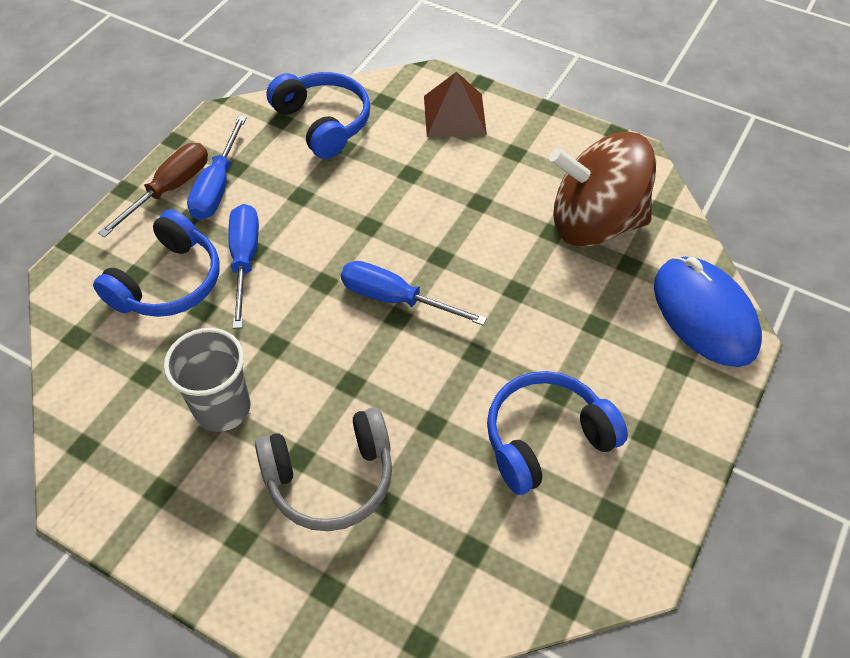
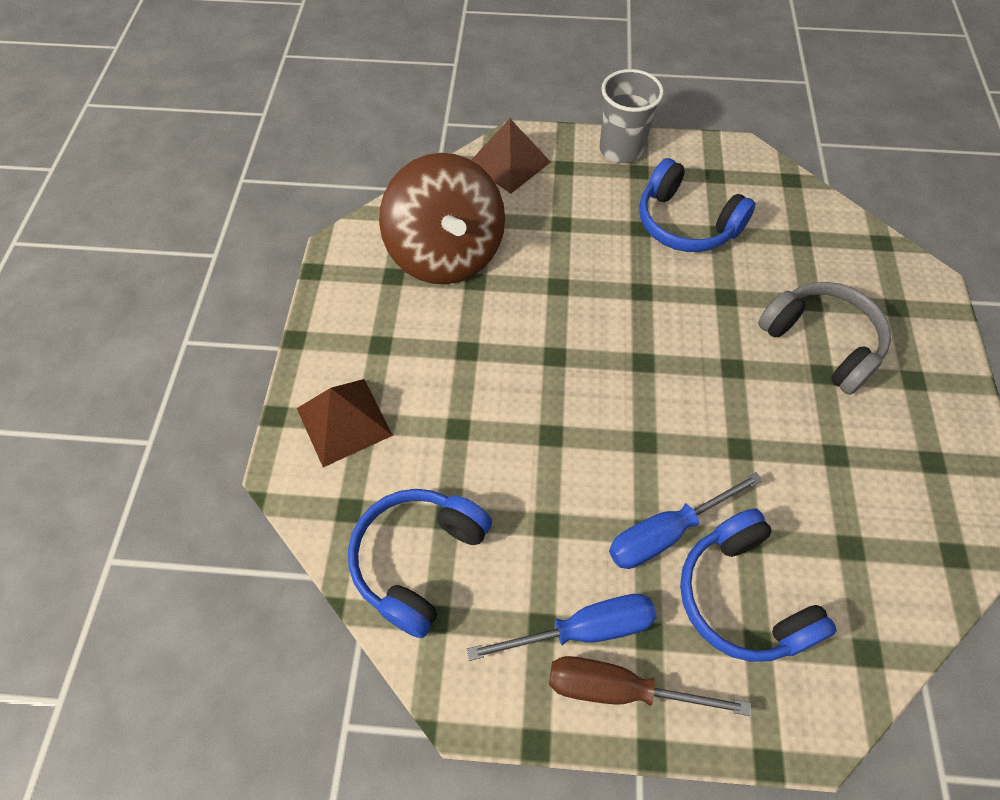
camera: 115 degrees left, 5 degrees up
(168, 282) = (742, 597): blue headphones -> blue headphones turned 120 degrees counterclockwise
(222, 408) = (829, 456): grey cup -> grey cup (621, 149)
(395, 299) = (625, 372): blue screwdriver -> none
(704, 315) = (509, 163): blue mouse -> brown pyramid

